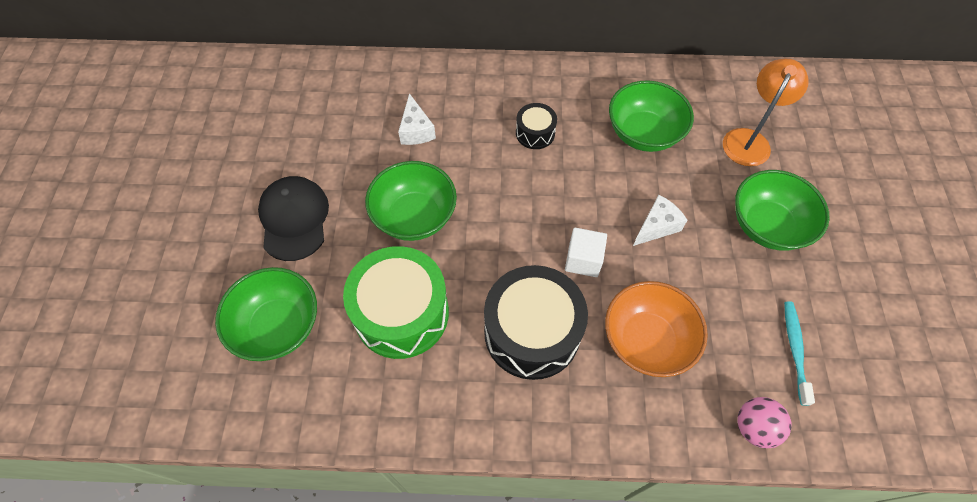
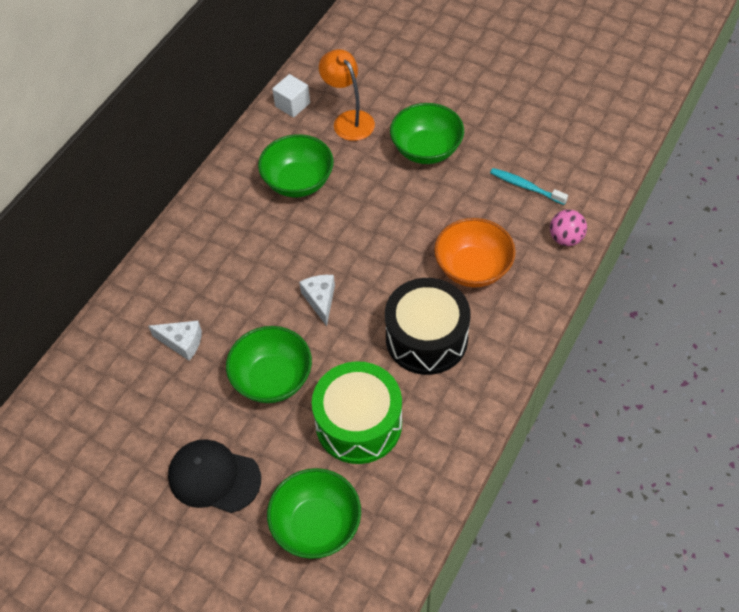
camera: 60 degrees left, 5 degrees down
(535, 133) = (247, 255): black drum -> none
(583, 260) = (386, 276): white cube -> white cube (292, 105)
(656, 226) = (386, 216): white cheese -> white cheese (320, 300)

